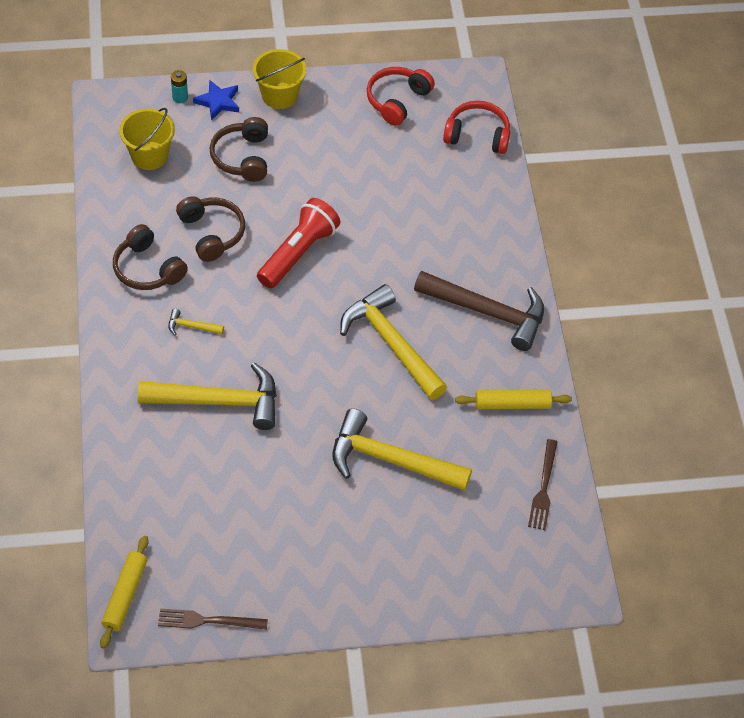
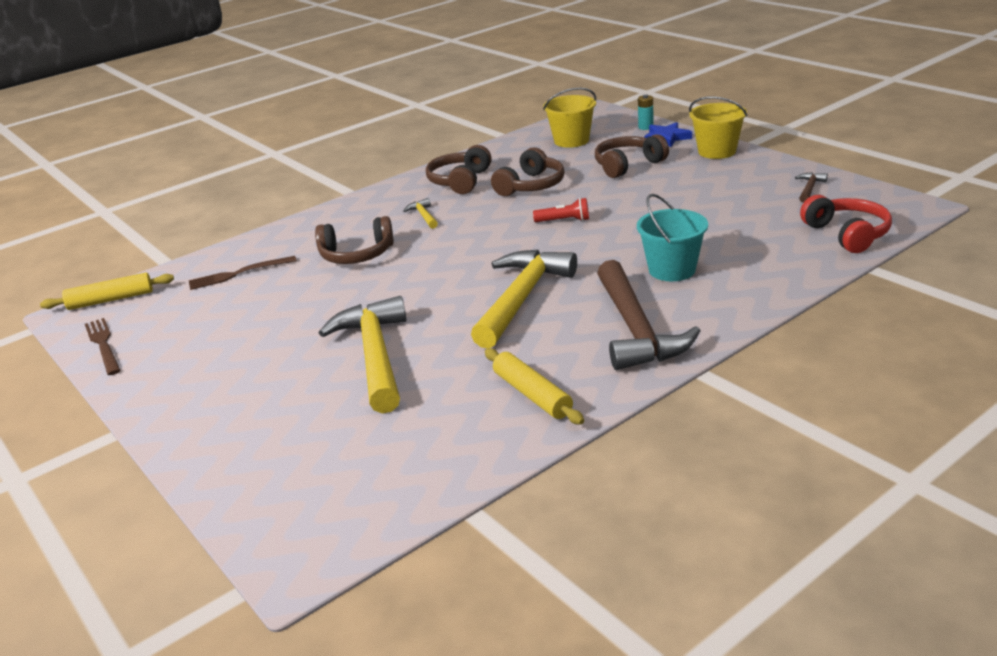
camera: 65 degrees right, 25 degrees down
(219, 401) = (357, 255): yellow hammer -> brown headphones
(298, 252) = (564, 221): red flashlight -> red flashlight, size x0.50
(397, 100) = (809, 189): red headphones -> brown hammer
(433, 246) = (672, 270): none -> turquoise bucket
(543, 488) = (435, 466): brown fork -> brown fork (239, 273)

